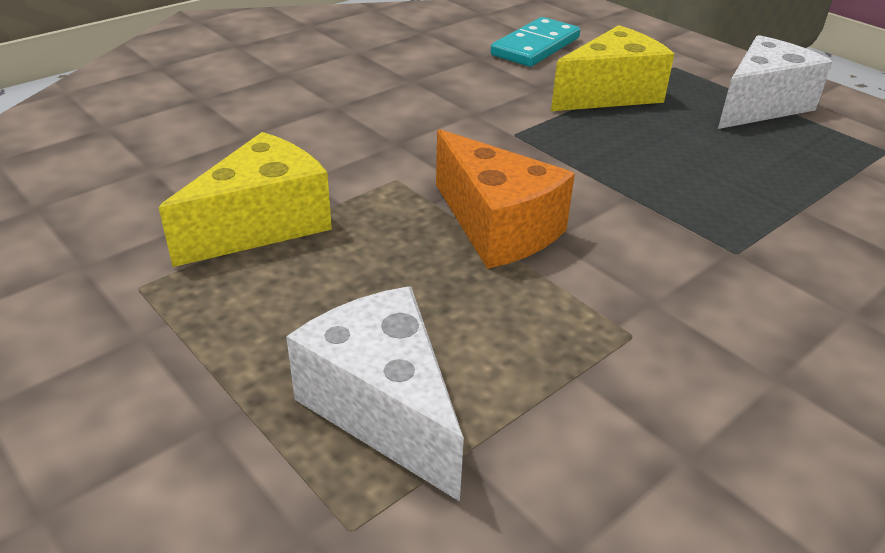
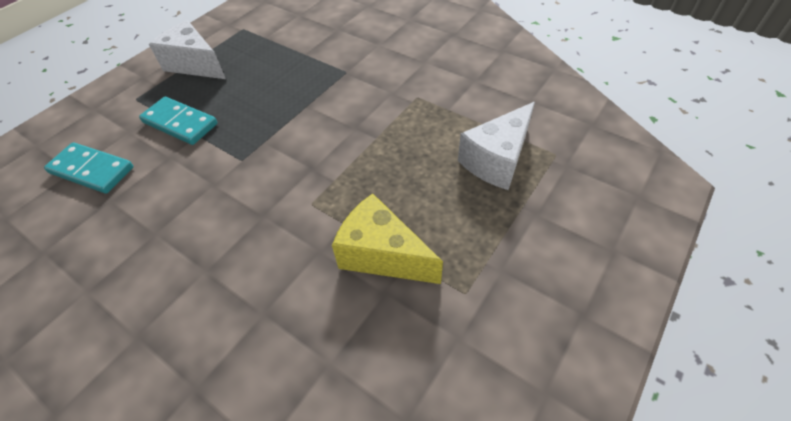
camera: 100 degrees left, 15 degrees up
(497, 227) = (351, 149): orange cheese -> none
(610, 94) = (180, 123): yellow cheese -> turquoise domino

